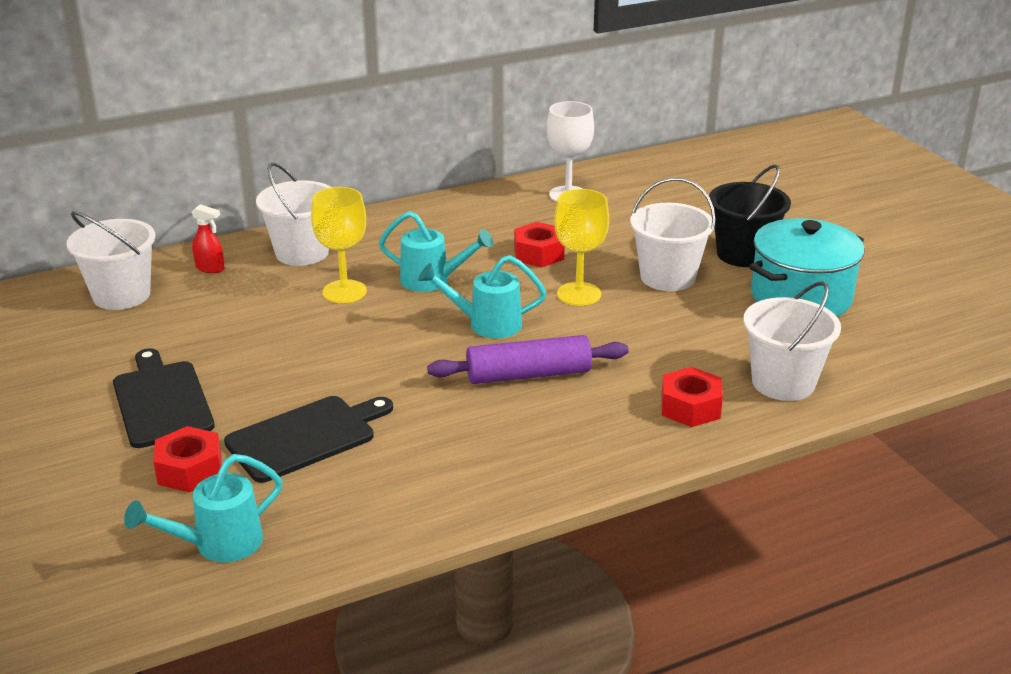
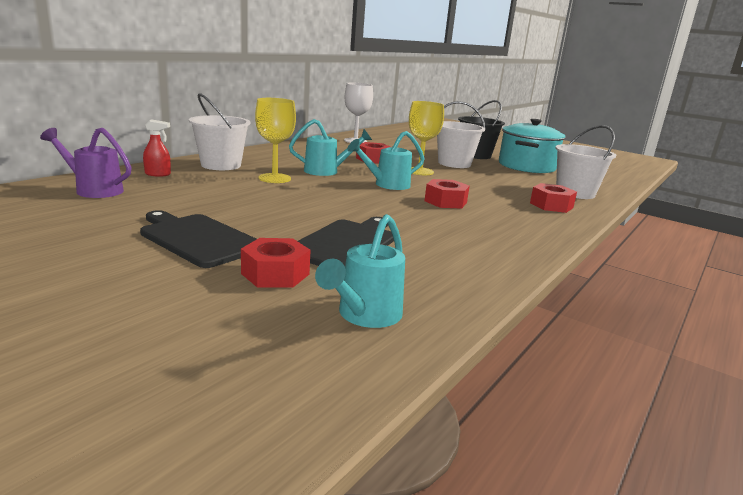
camera: 30 degrees left, 10 degrees down
(121, 295) = (94, 190): white bucket -> purple watering can
(528, 375) = (445, 201): purple rolling pin -> red nut

